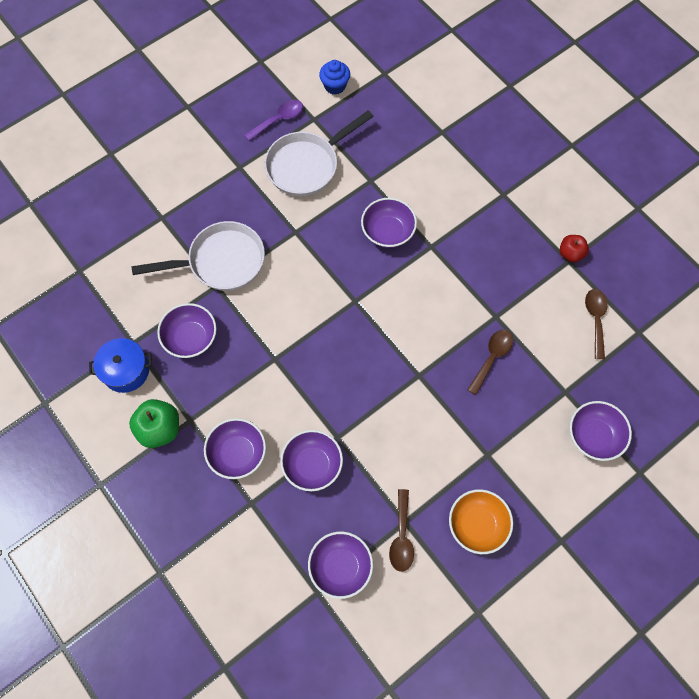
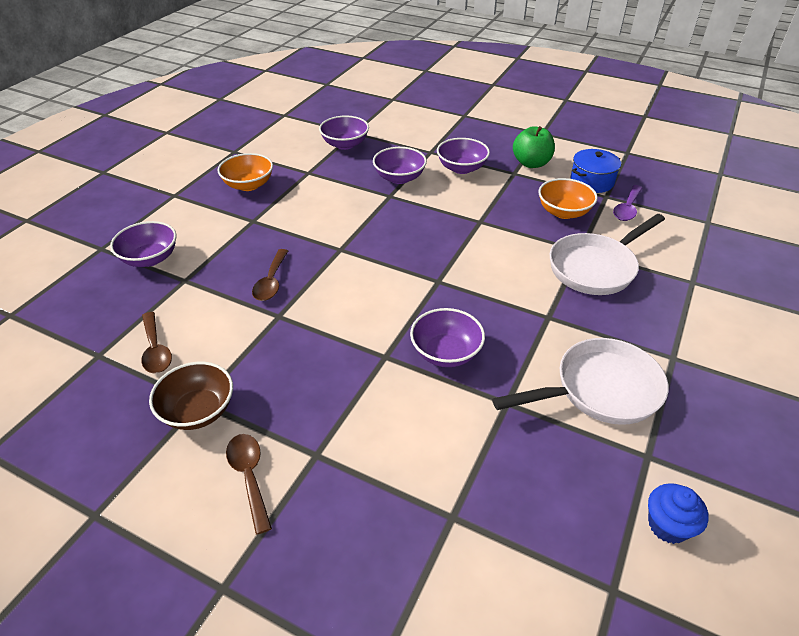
camera: 155 degrees right, 25 degrees down
(191, 338) = (563, 212): purple bowl -> orange bowl
(278, 120) = (690, 434): purple spoon -> purple spoon (627, 209)
(307, 165) = (599, 390): white pan -> white pan turned 45 degrees clockwise
(401, 536) = (307, 166): brown spoon -> brown spoon (249, 476)
(570, 254) = (198, 411): red apple -> brown bowl

